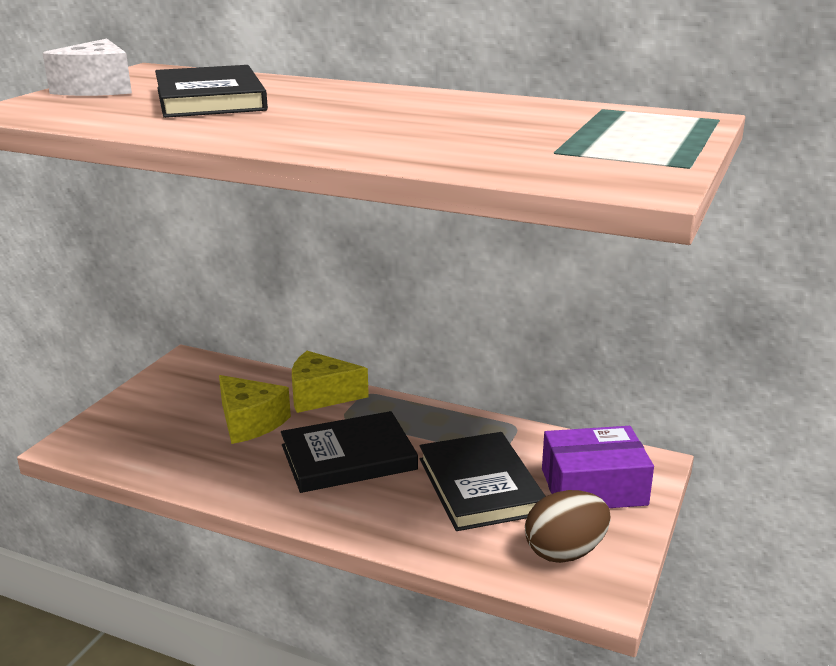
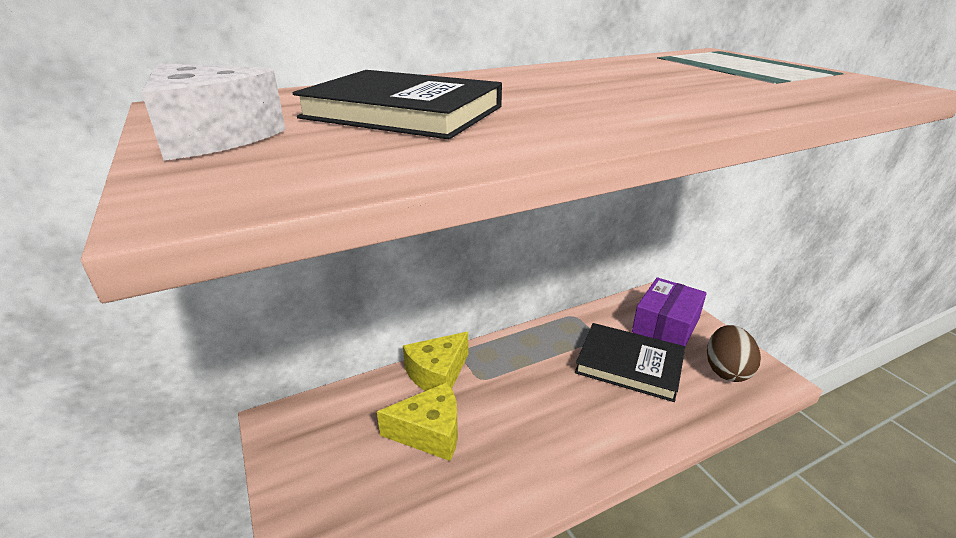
camera: 50 degrees left, 5 degrees up
(348, 457) = (539, 404): black book -> none

